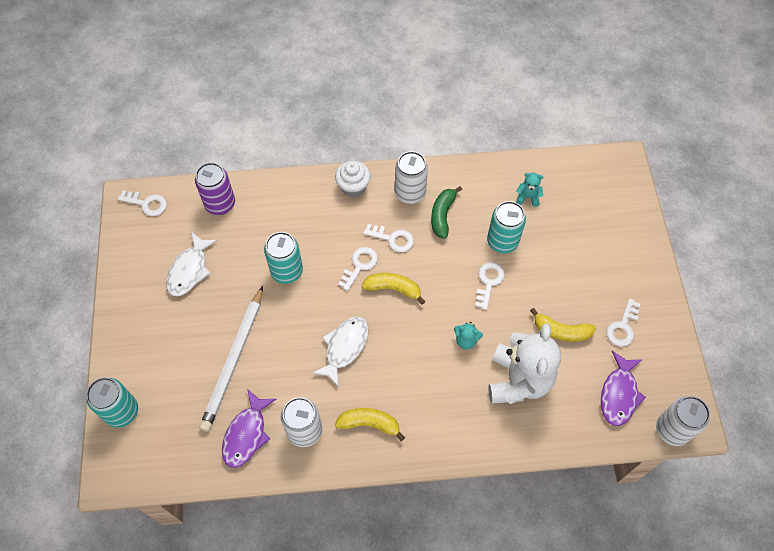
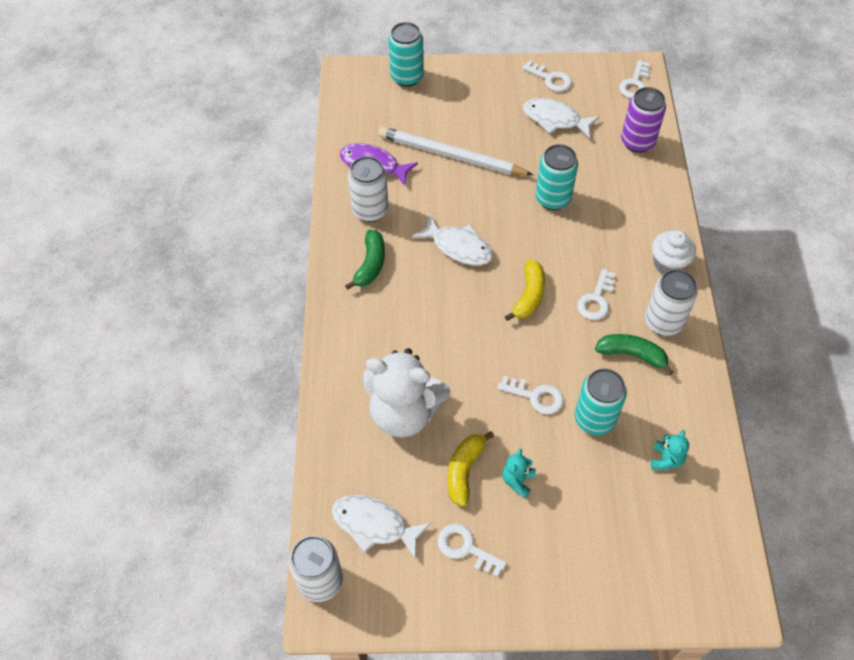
camera: 95 degrees right, 5 degrees down
(360, 265) = (560, 265): white key -> white key (550, 79)
(369, 423) = (370, 264): yellow banana -> green banana
(466, 340) = (459, 363): turquoise teddy bear -> turquoise teddy bear (517, 480)
(619, 394) = (374, 525): purple fish -> white fish

